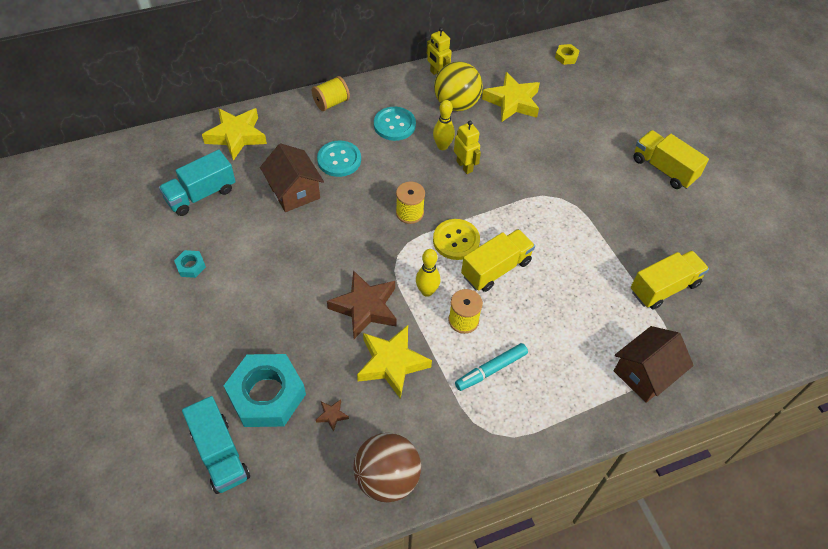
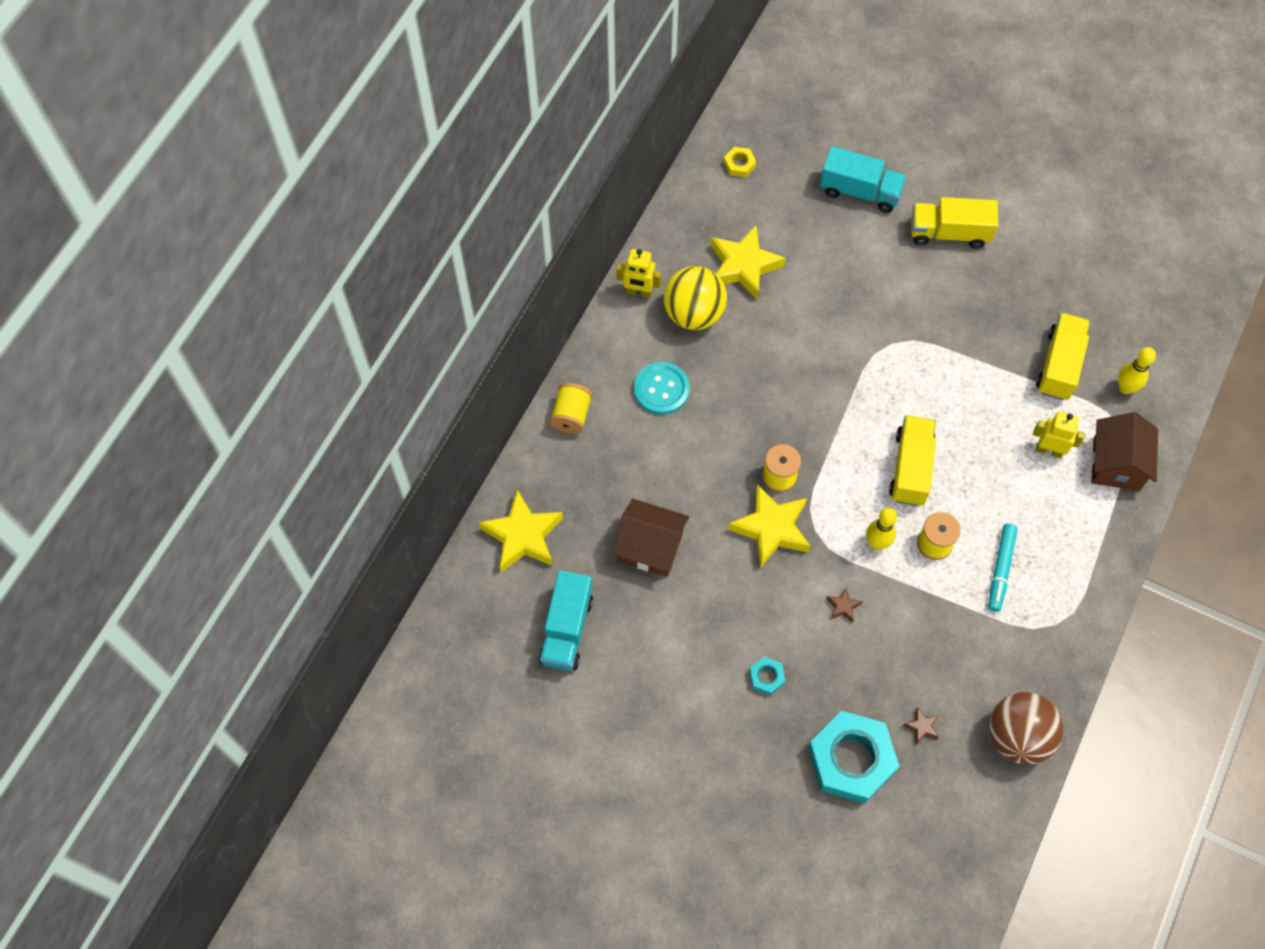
camera: 40 degrees left, 10 degrees up
(191, 266) = (647, 708): turquoise nut -> turquoise nut (766, 677)
(220, 454) = (872, 842): turquoise truck -> turquoise truck (860, 191)
(339, 160) = (653, 475): turquoise button -> none
(365, 307) = (843, 606): brown star -> brown star, size x0.42
(392, 363) = (919, 637): yellow star -> yellow star (771, 529)
(442, 146) = (732, 375): yellow bowling pin -> yellow bowling pin (1125, 388)
(456, 240) = (849, 469): yellow button -> none
(464, 166) = (775, 381): yellow robot -> yellow robot (1049, 450)

